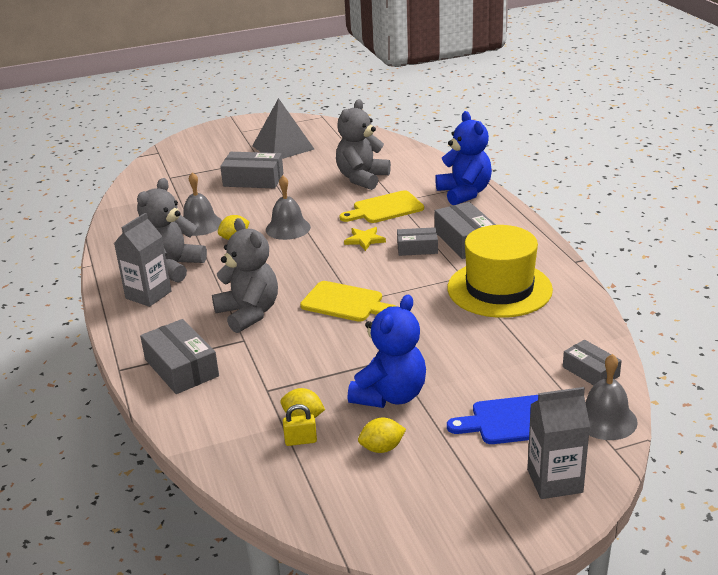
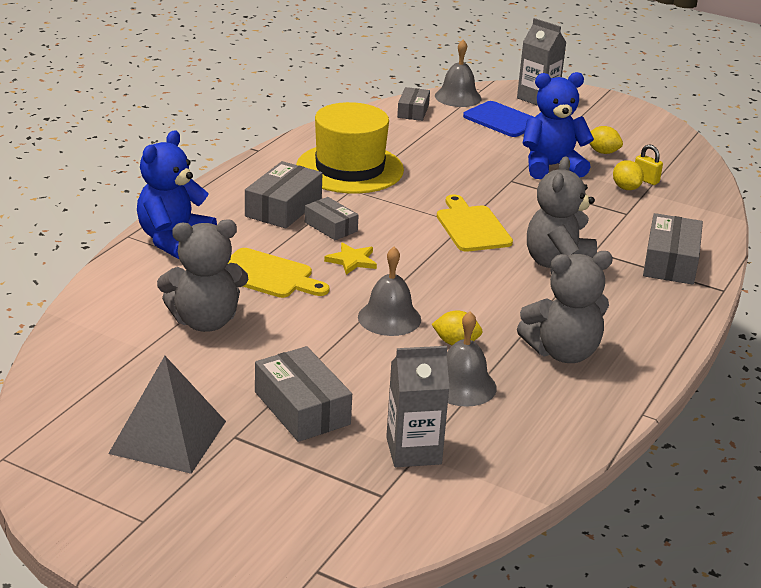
camera: 135 degrees left, 0 degrees up
(148, 295) = (623, 338): grey carton -> grey carton (413, 451)

